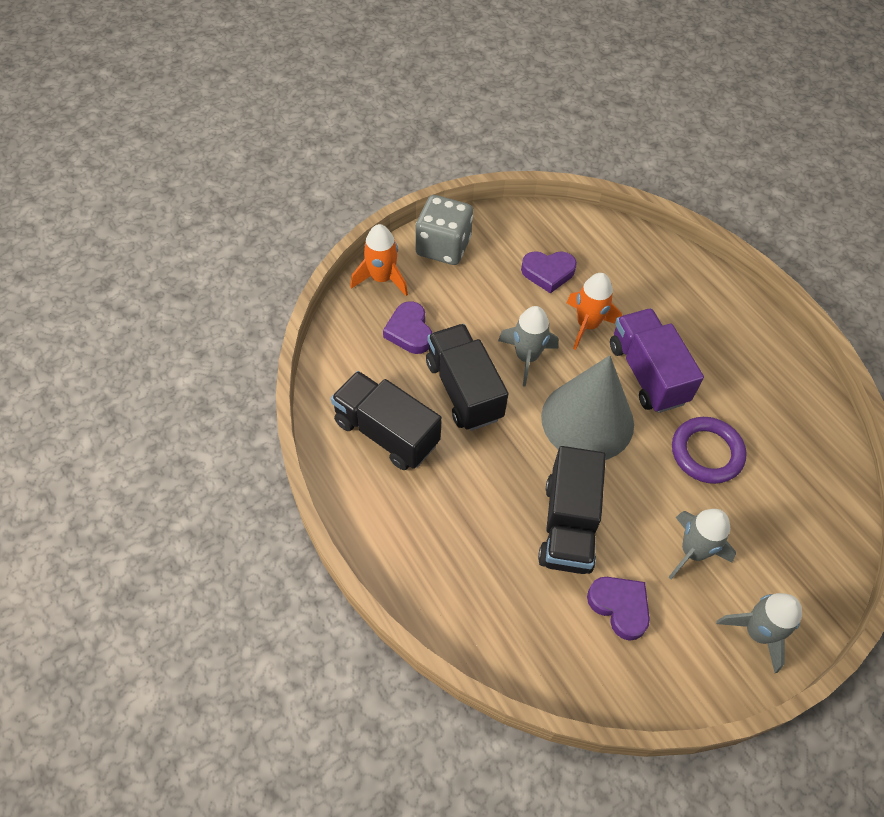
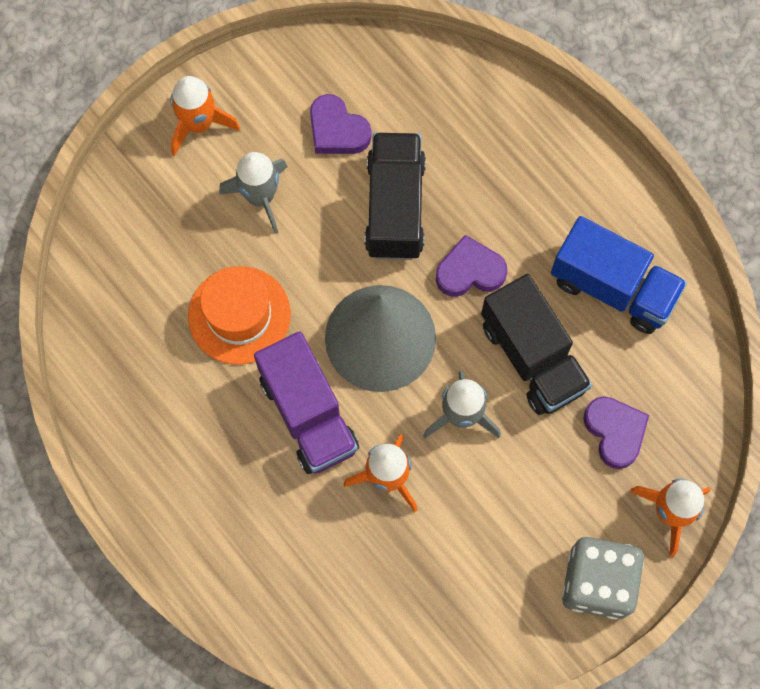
camera: 175 degrees right, 15 degrees up
(386, 432) = (613, 287): black truck -> blue truck
(548, 273) = (446, 558): purple heart -> purple heart (470, 271)
(706, 453) = (239, 315): purple ring -> orange hat
(757, 632) = (199, 124): grey rocket -> orange rocket

